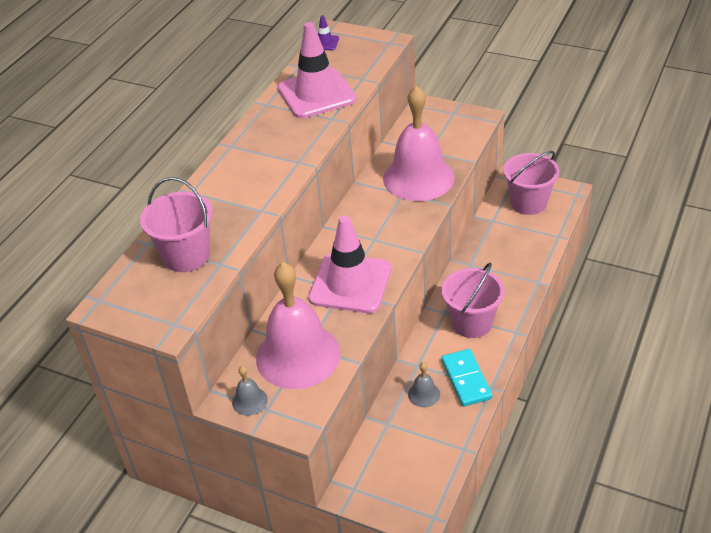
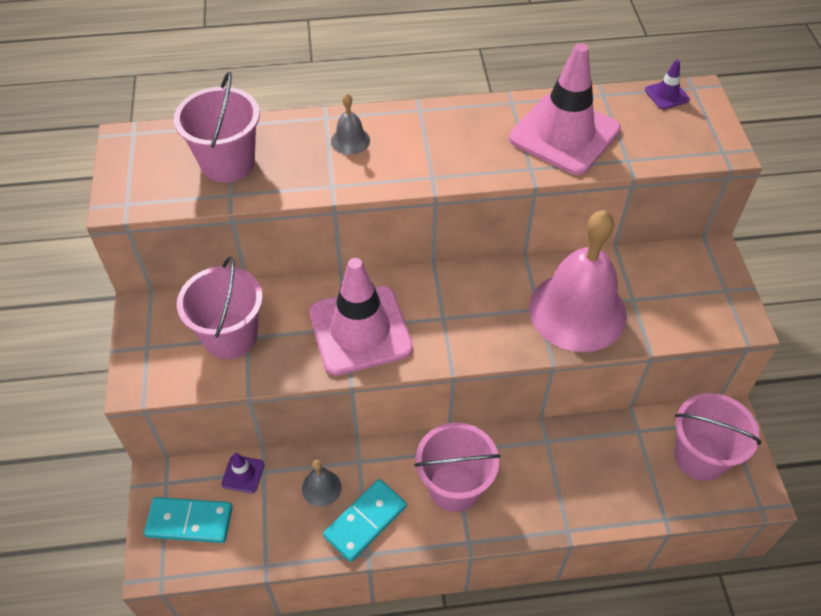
camera: 55 degrees right, 10 degrees up
(249, 401) = (151, 327): grey bell -> grey bell (350, 140)
(298, 355) = (230, 336): pink bell -> pink bucket
(380, 436) = (243, 474): none -> purple traffic cone
(398, 483) = (189, 521): none -> turquoise domino

